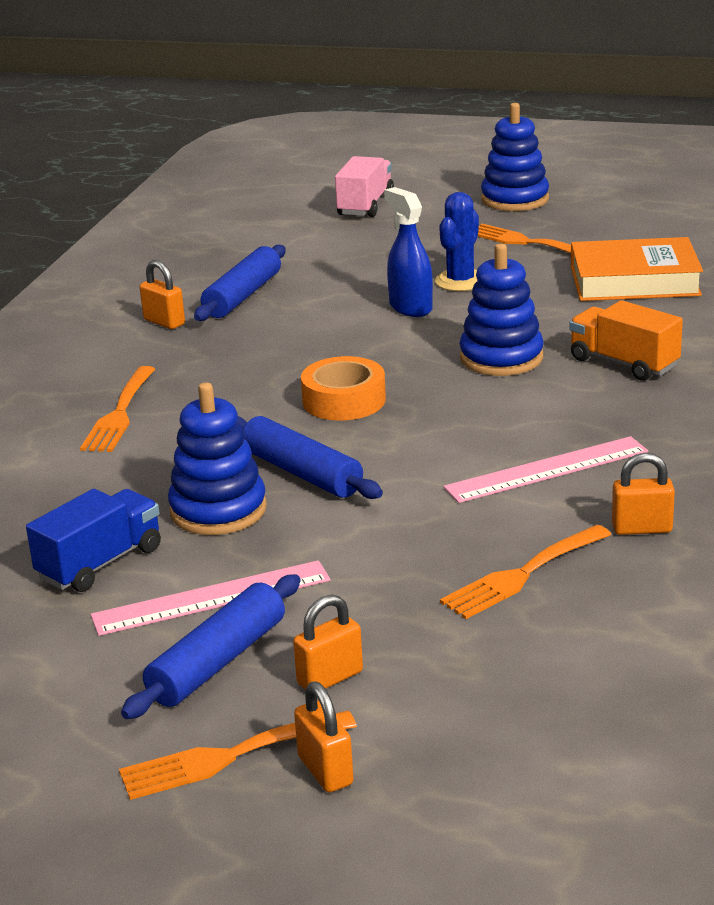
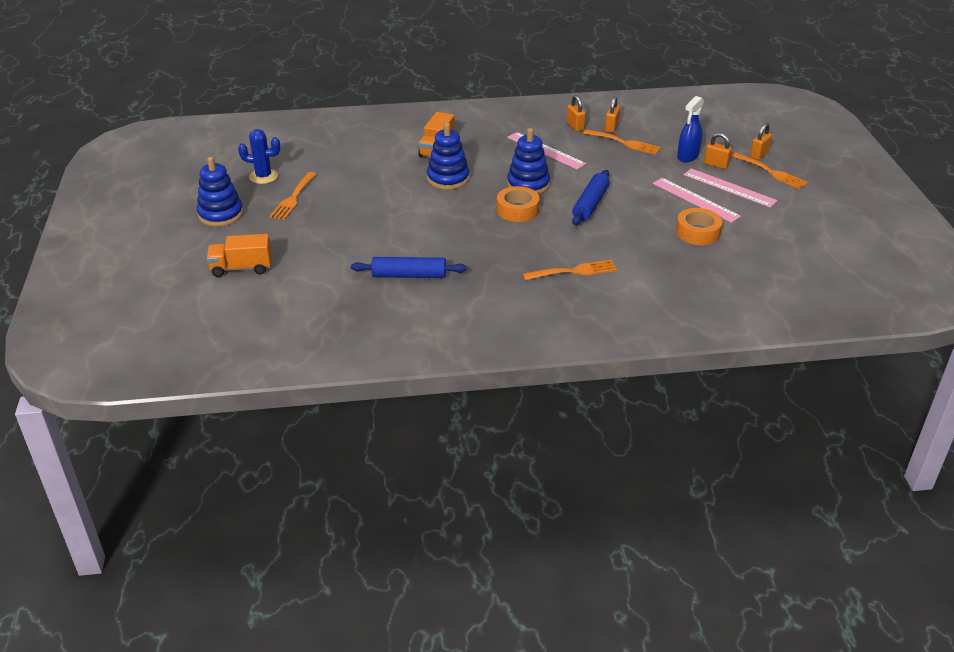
camera: 115 degrees left, 10 degrees up
(100, 563) = (697, 232): blue truck -> orange tape
(164, 322) = (459, 293): orange padlock -> orange padlock (611, 128)
(217, 662) = (729, 187): blue rolling pin -> pink ruler
(218, 510) = (636, 216): blue stacking toy -> blue stacking toy (528, 184)
(365, 205) = (242, 268): pink truck -> orange truck
(410, 307) = (400, 215): blue spray bottle -> blue spray bottle (687, 156)
(460, 281) = (358, 208): blue cactus -> blue cactus (263, 176)
(634, 281) = (338, 159): orange book -> none

